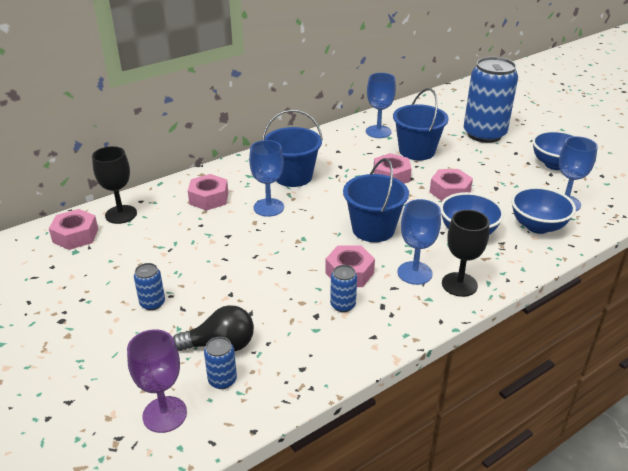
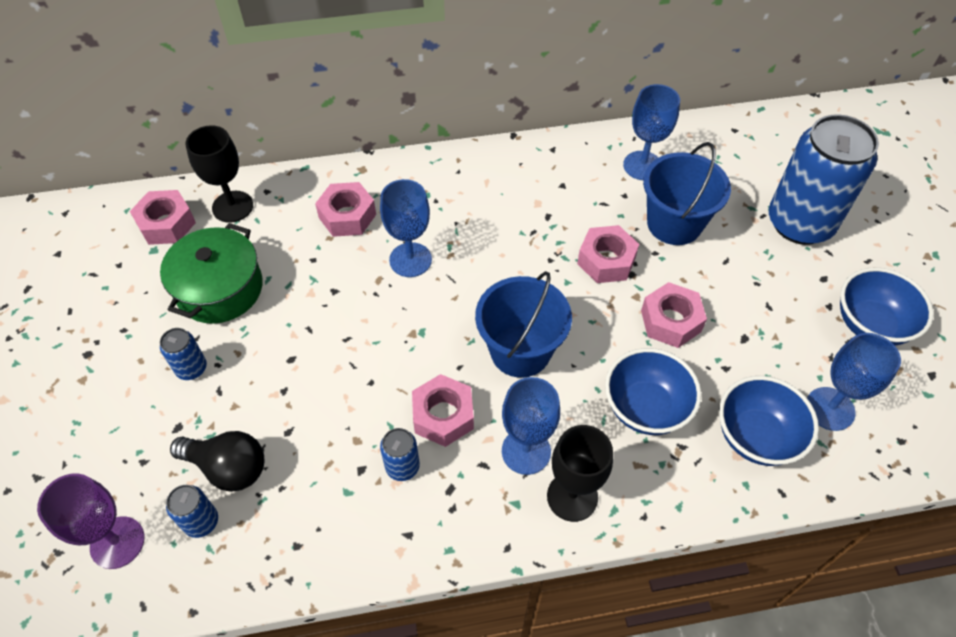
camera: 25 degrees right, 20 degrees up
(143, 257) = (219, 288): none -> green pot
(293, 176) = (474, 214): blue bucket -> none

